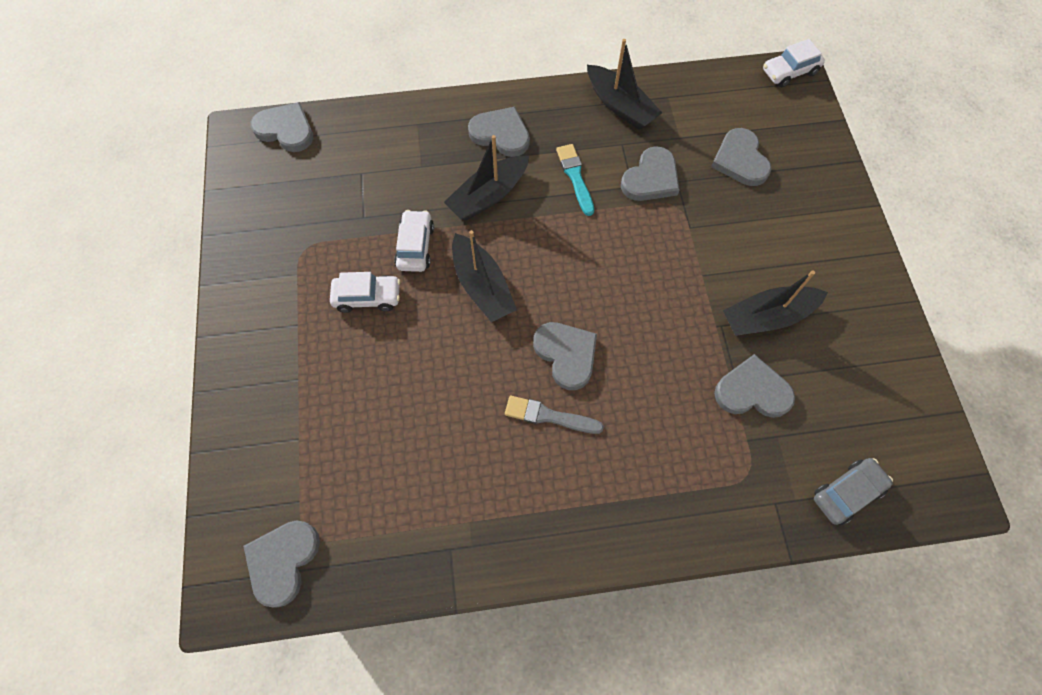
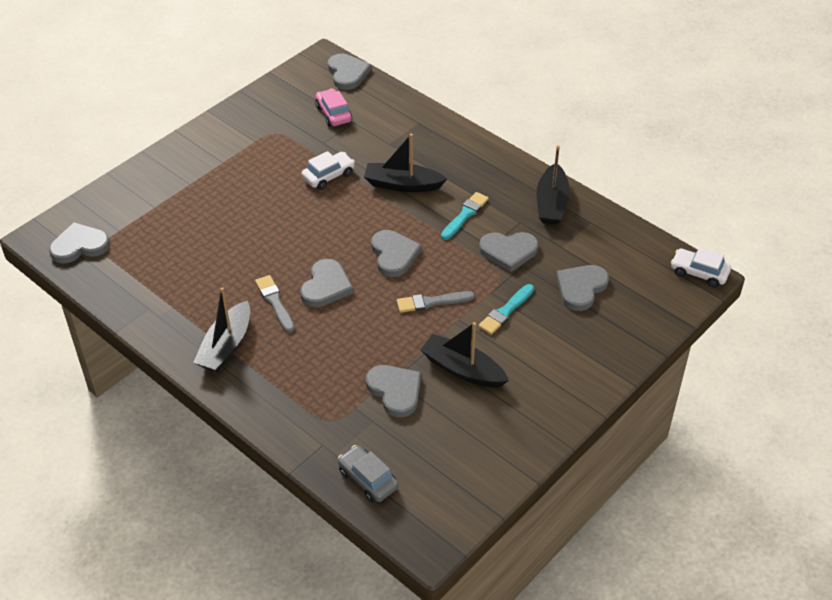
camera: 50 degrees right, 20 degrees down
(331, 181) = (333, 114): none -> pink car
(367, 297) = (272, 178): white car -> none
(482, 286) = (333, 221): black boat -> black boat (226, 346)
(501, 134) = (457, 162): grey heart -> grey heart (394, 255)
(663, 281) = (432, 302): none -> grey brush
(722, 233) = (506, 311): none -> turquoise brush
(847, 493) = (368, 479): grey car -> grey car turned 150 degrees counterclockwise

